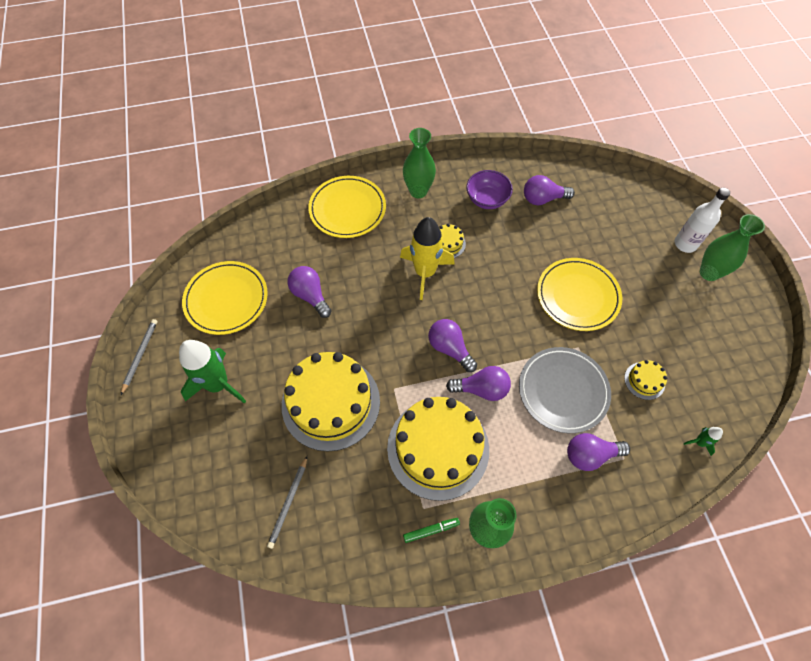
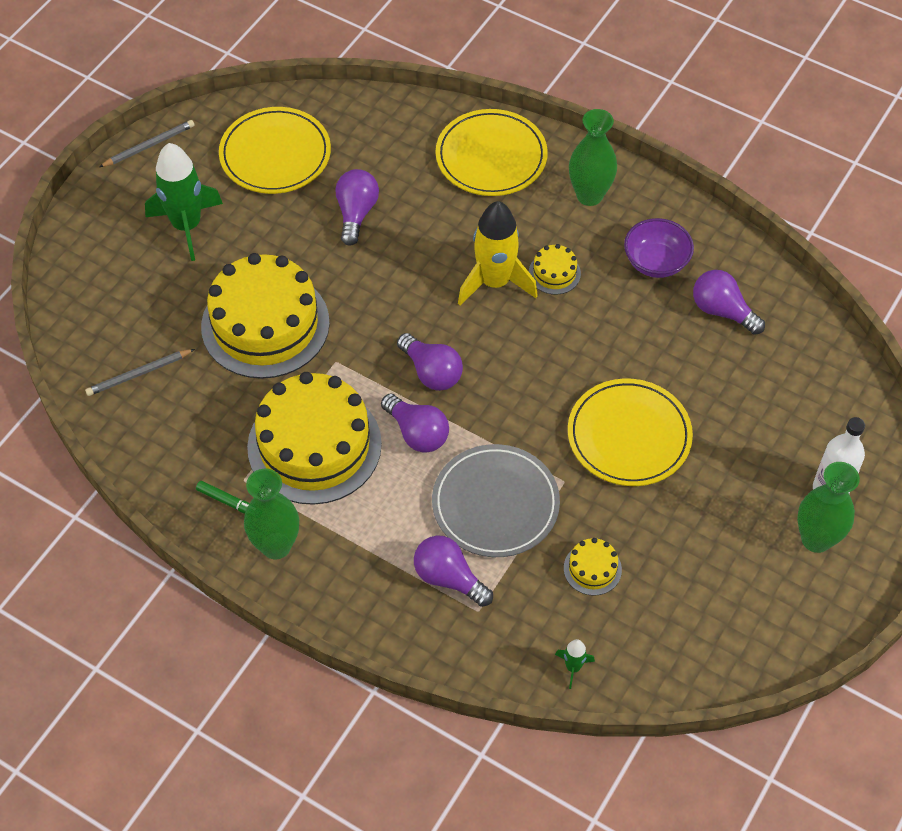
camera: 45 degrees right, 5 degrees down
(450, 348) = (431, 372): purple light bulb -> purple light bulb turned 135 degrees clockwise

